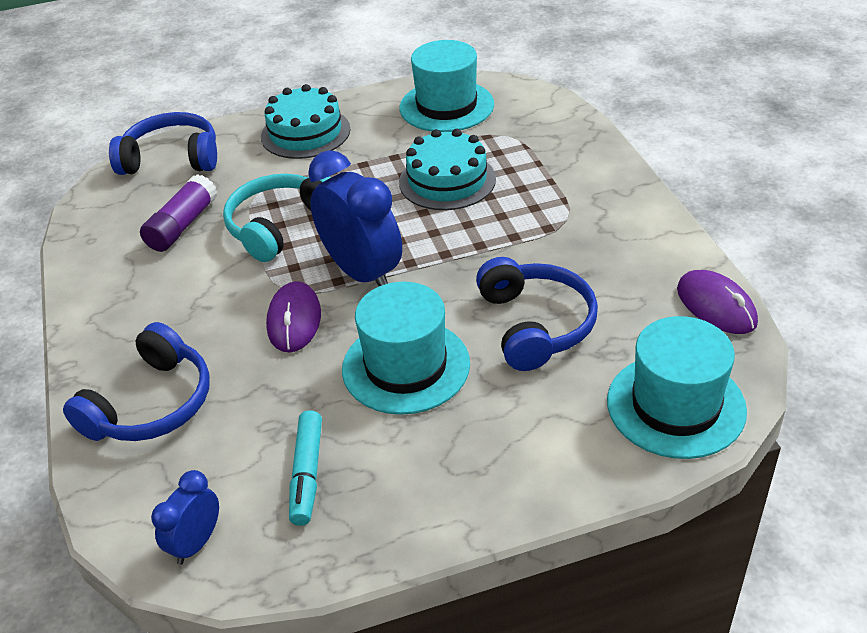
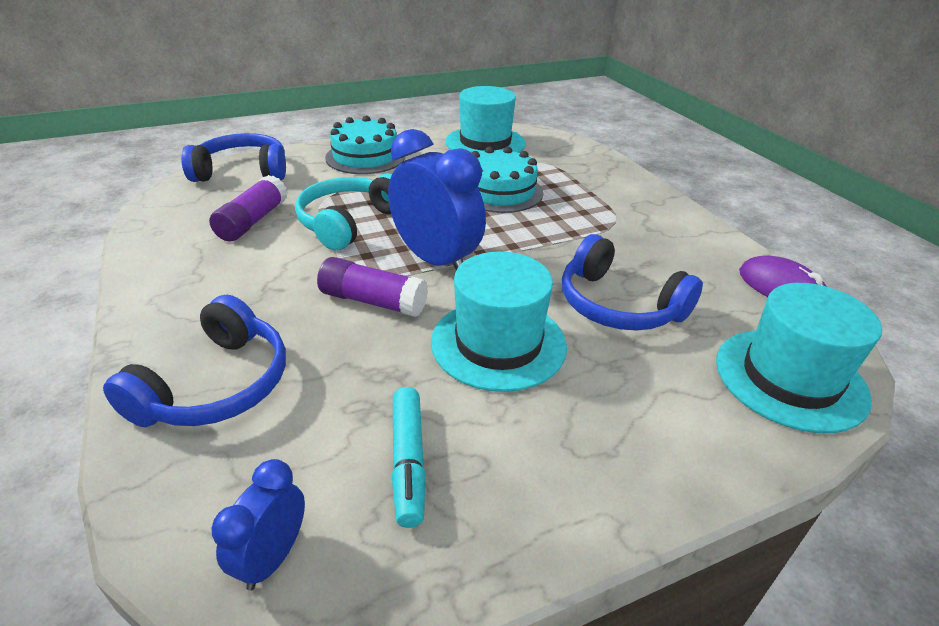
camera: 10 degrees left, 5 degrees down
(294, 320) = (373, 301): purple mouse -> purple glue stick
(535, 325) = (618, 305): blue headphones -> blue headphones turned 150 degrees clockwise

